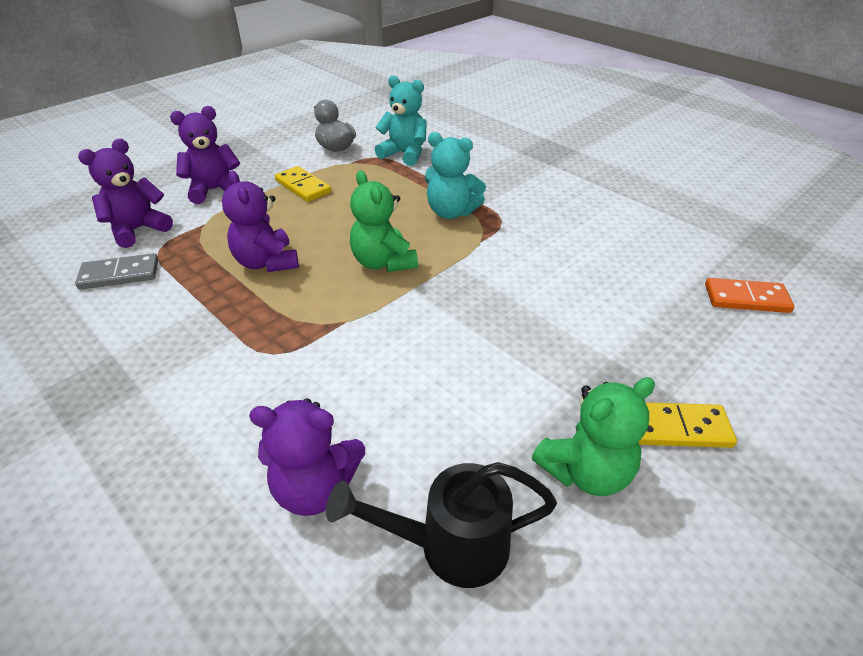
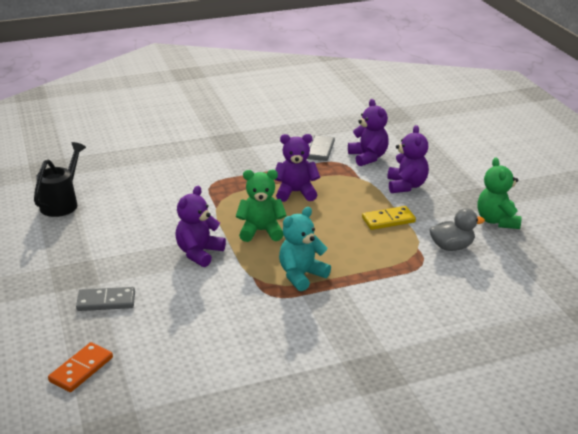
camera: 115 degrees right, 10 degrees down
(315, 488) = (120, 181): purple teddy bear -> purple teddy bear (199, 253)
(404, 154) = (418, 280): turquoise teddy bear -> none
(586, 471) = (51, 245): green teddy bear -> green teddy bear (497, 221)
(635, 333) = (106, 301): none -> grey domino
(678, 428) = (37, 282): yellow domino -> none

